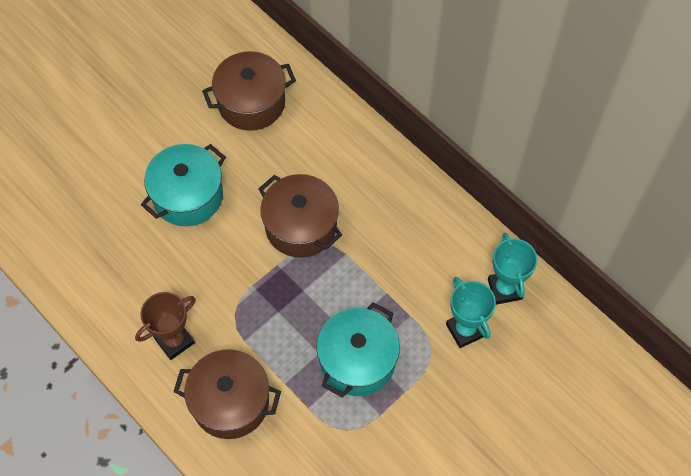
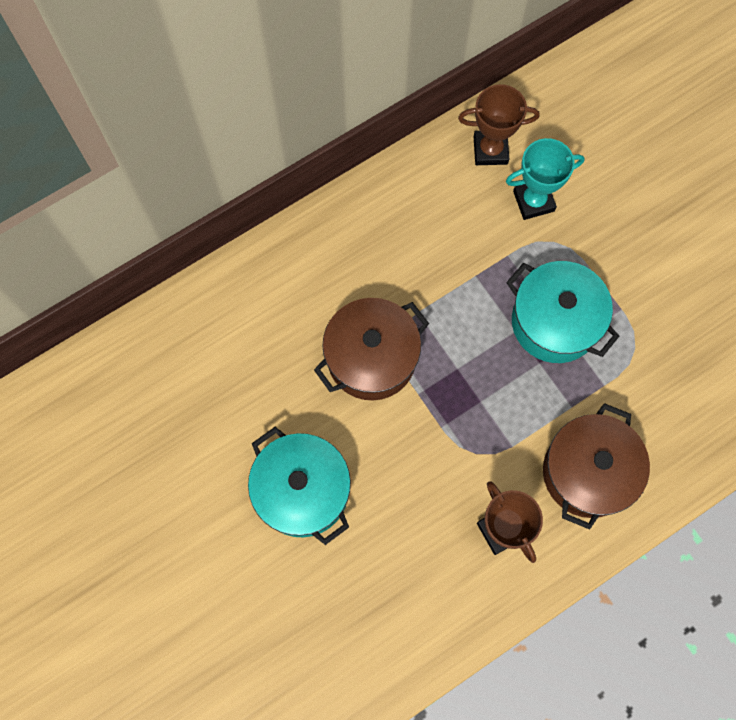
camera: 80 degrees left, 10 degrees up
(251, 103) = (179, 393): brown pot -> none
(504, 289) = (490, 150): turquoise trophy -> brown trophy

